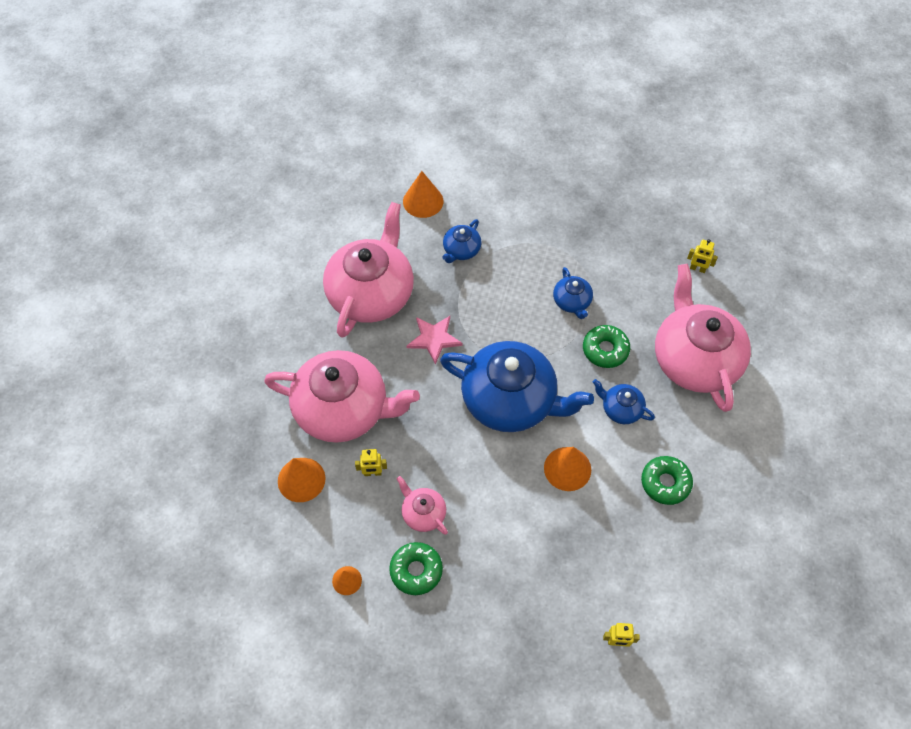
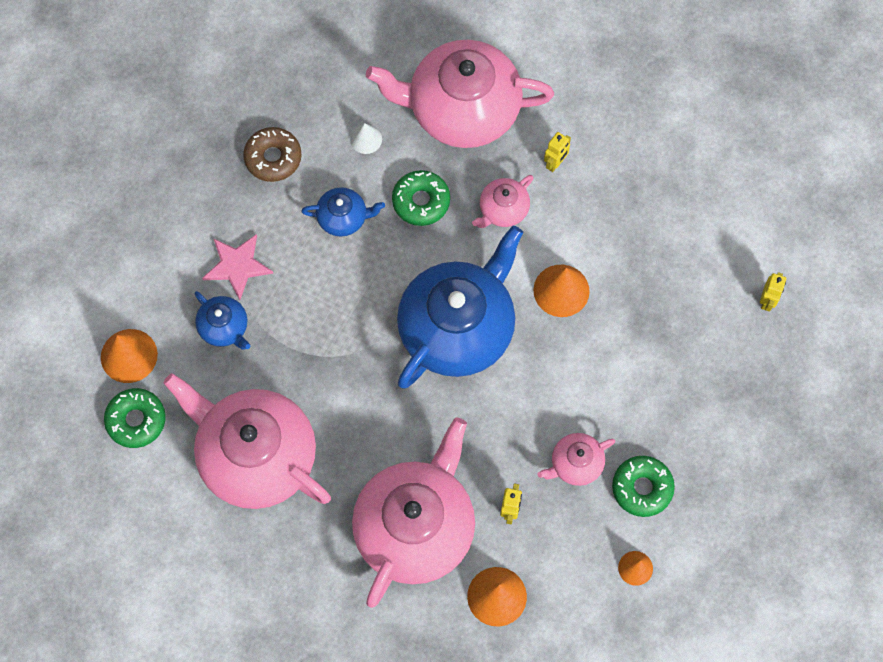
camera: 75 degrees left, 10 degrees up
(434, 339) = (347, 394): pink star -> pink star (237, 266)
(602, 246) = (273, 158): none -> brown donut
(621, 409) = (503, 209): blue teapot -> pink teapot
(641, 301) = (366, 139): none -> white cone
(665, 483) = (604, 193): green donut -> green donut (136, 420)
(697, 269) = (341, 62): yellow robot -> yellow robot (555, 163)

